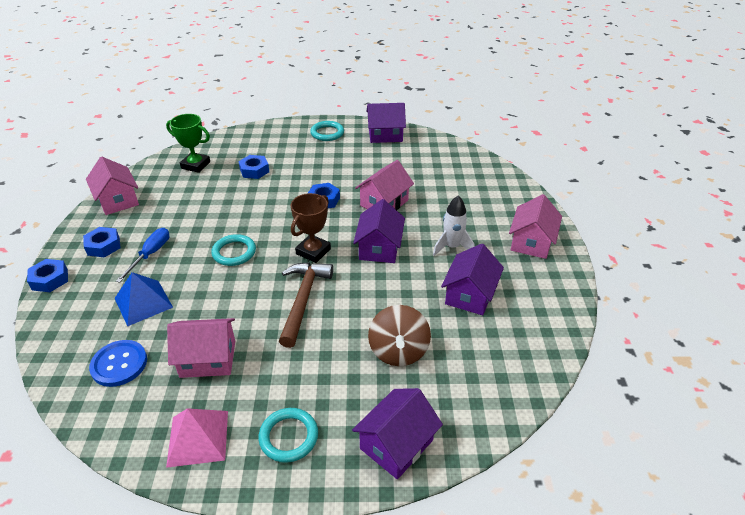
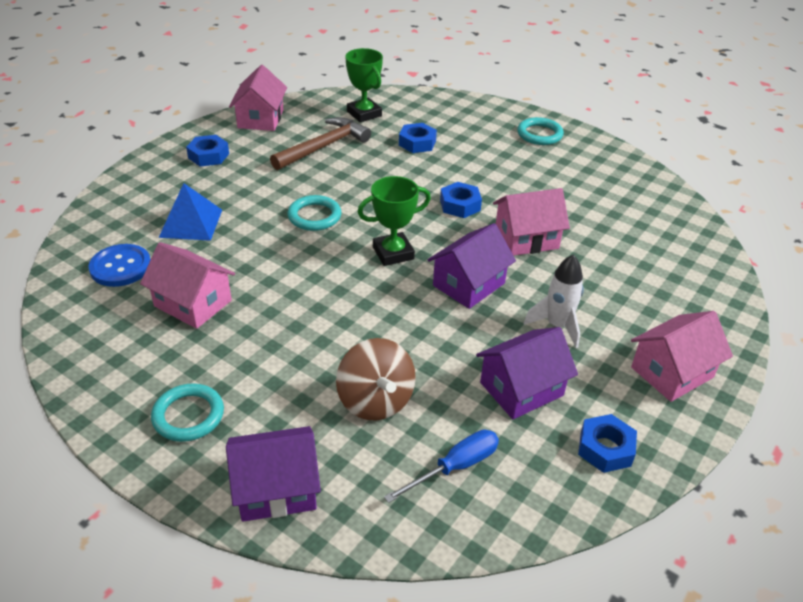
camera: 35 degrees right, 0 degrees up
(50, 279) = (140, 165): blue nut -> blue nut (605, 448)
(150, 254) = (239, 182): blue screwdriver -> blue screwdriver (455, 467)
(198, 438) = (117, 367): pink pyramid -> none
(303, 300) = (332, 296): brown hammer -> brown hammer (323, 146)
(313, 251) = (393, 253): brown trophy -> green trophy
(385, 135) = (610, 163): purple house -> none
(398, 351) = (375, 401): brown spinning top -> brown spinning top turned 60 degrees counterclockwise

